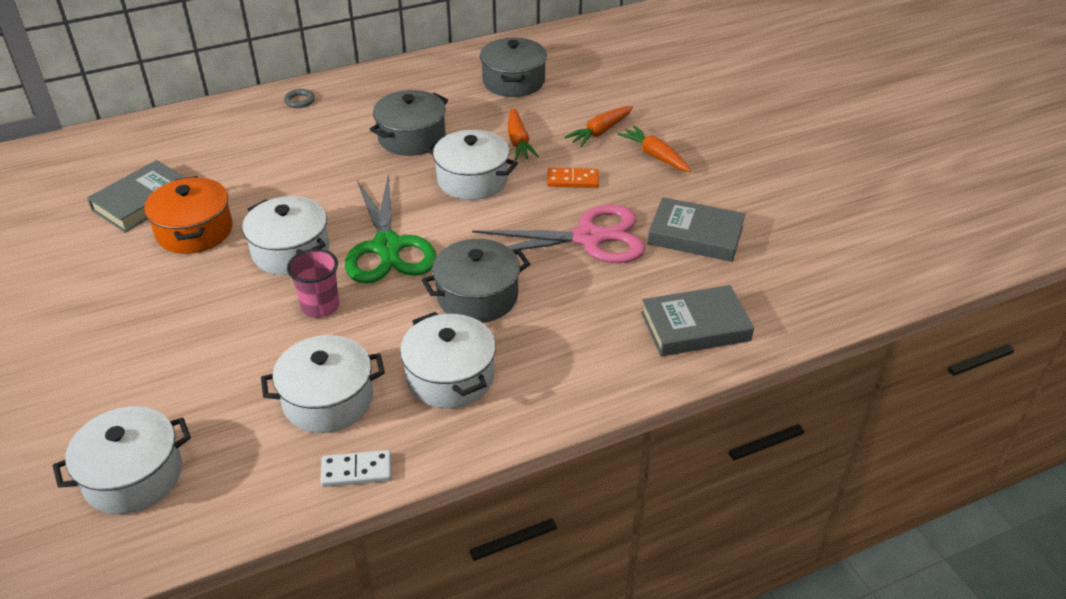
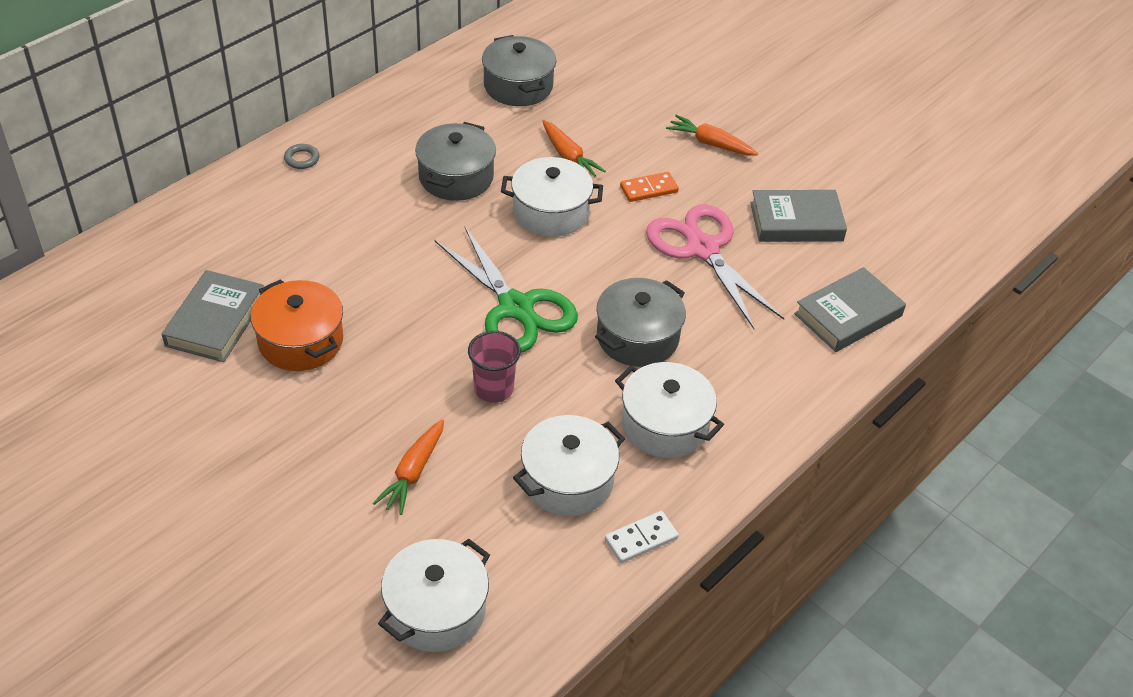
camera: 25 degrees left, 5 degrees up
(291, 251) = (420, 337): white pot -> none
(589, 238) = (702, 249): pink scissors -> pink scissors turned 90 degrees counterclockwise
(600, 132) = (642, 128): orange carrot -> orange carrot (413, 473)

